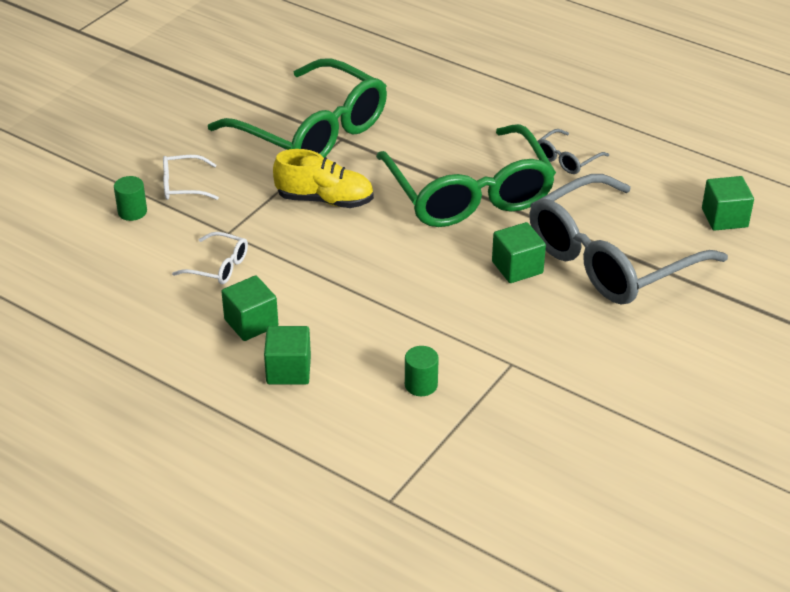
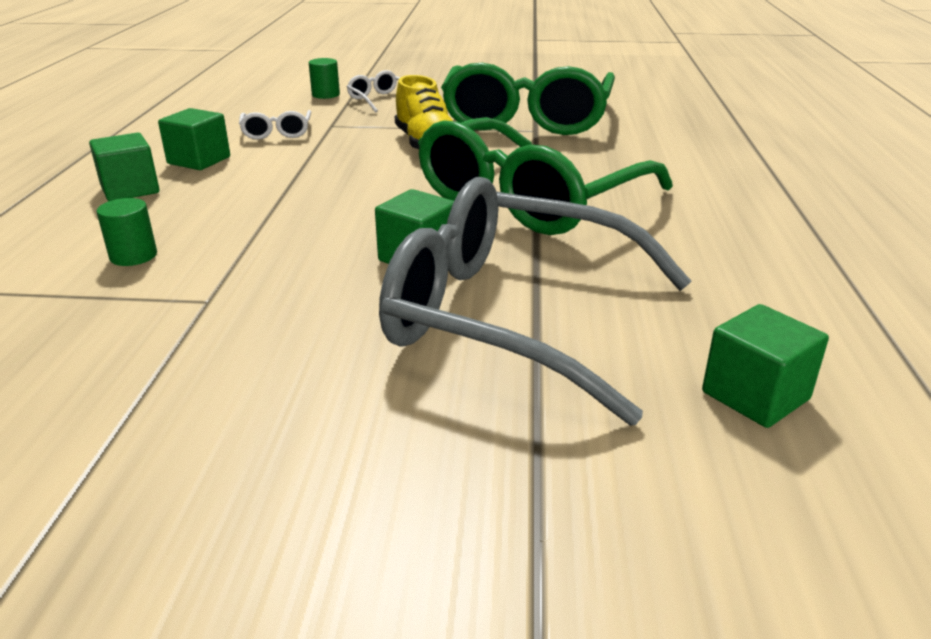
camera: 60 degrees right, 10 degrees down
(566, 159) = (686, 235): grey glasses -> none

